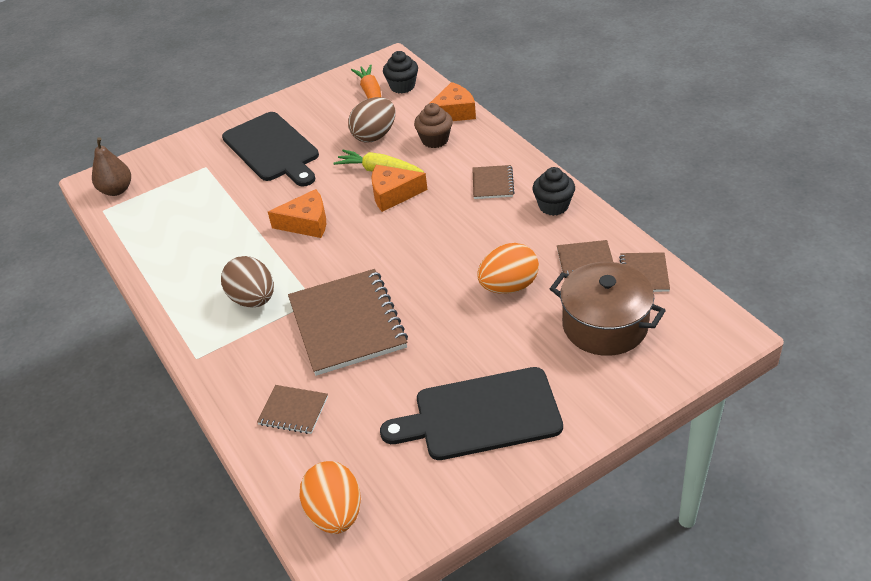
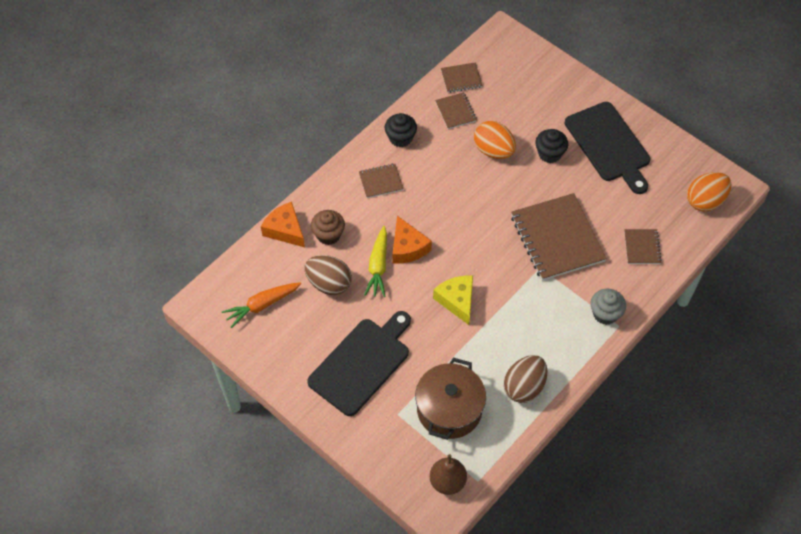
camera: 110 degrees left, 15 degrees up
(219, 348) = (605, 314): none -> grey cupcake
(253, 299) = (551, 309): brown egg -> brown egg (524, 387)
(306, 223) = (457, 300): orange cheese -> yellow cheese
(347, 324) = (557, 238): brown notebook -> brown notebook turned 75 degrees counterclockwise
(402, 86) = (246, 281): black cupcake -> black cupcake (549, 154)
(605, 325) = (515, 94): brown pot -> brown pot (449, 409)

